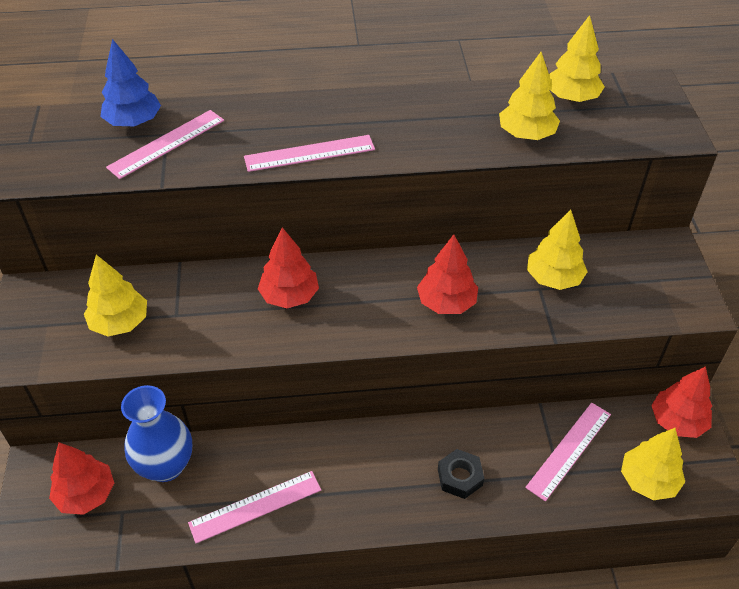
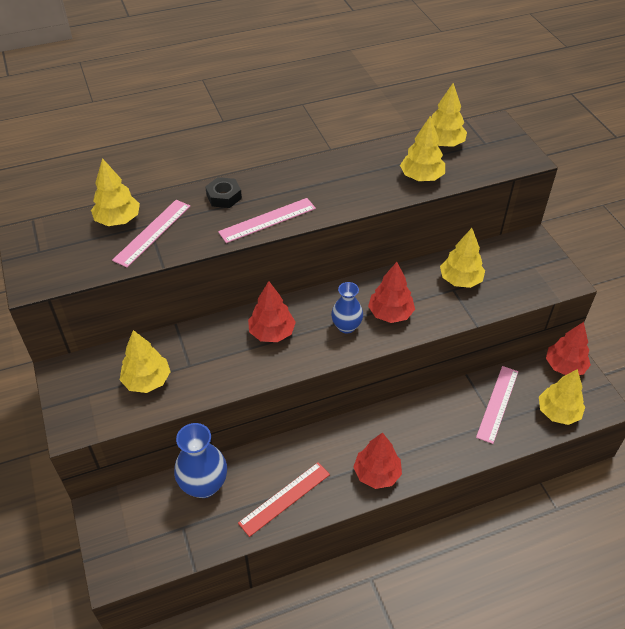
camera: 15 degrees left, 0 degrees up
(86, 494) = (149, 521): red tree -> red tree (377, 473)
(134, 122) = (118, 220): blue tree -> yellow tree
(255, 506) = (285, 498): pink ruler -> red ruler
(384, 307) = (346, 326): none -> blue vase
(460, 477) = (427, 441): black nut -> black nut (224, 196)

